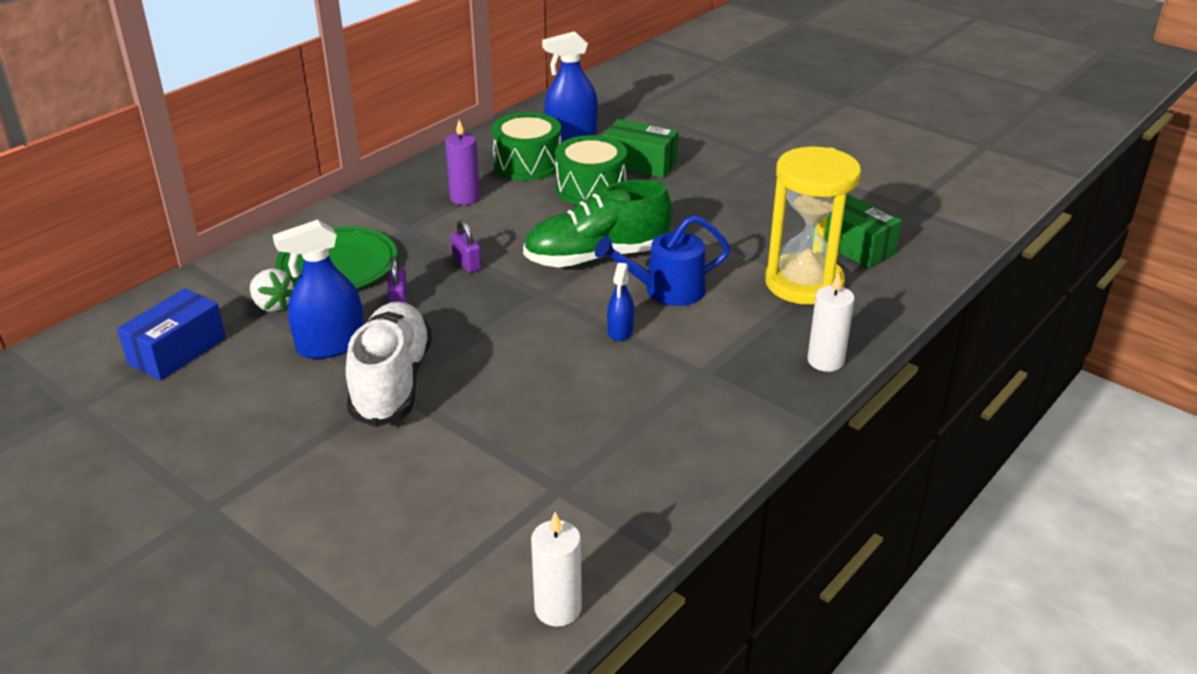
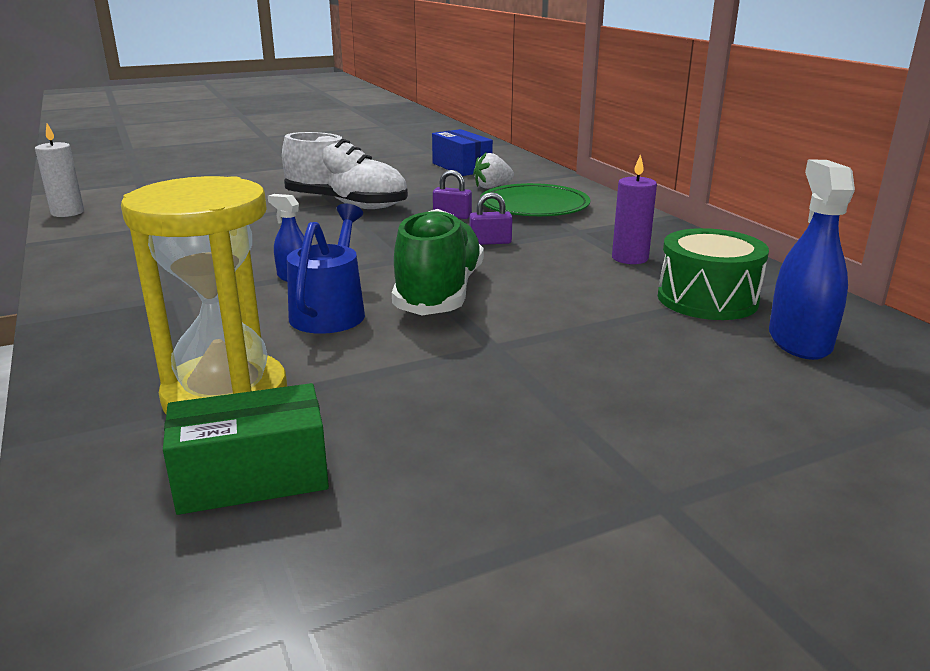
camera: 115 degrees right, 10 degrees down
(331, 345) = (417, 195): blue spray bottle -> none
(591, 189) = (611, 321): green drum -> none
(639, 163) = (674, 369): green box -> none
(825, 361) = (81, 357): white candle -> none

